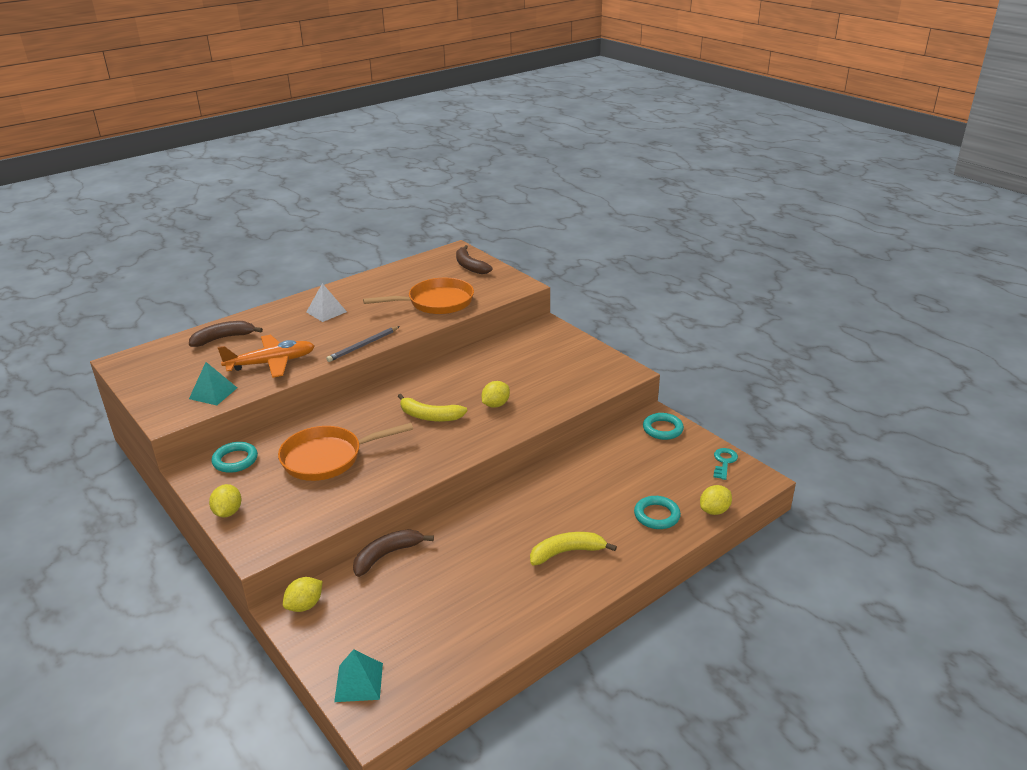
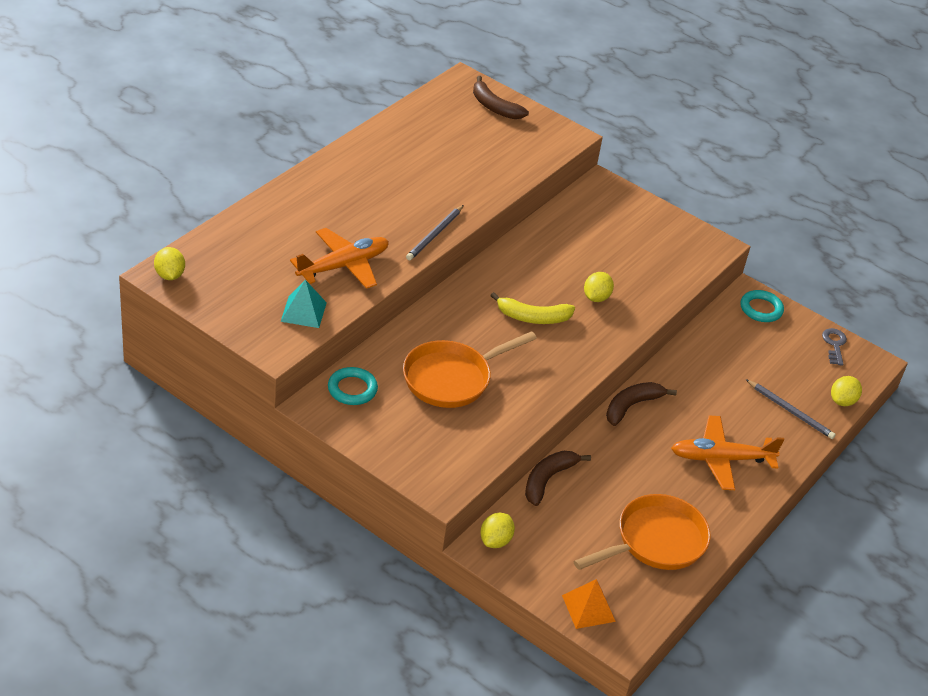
camera: 20 degrees left, 10 degrees up
(223, 338) = (262, 233): brown banana -> brown banana (631, 406)
(228, 512) = (385, 451): yellow lemon -> yellow lemon (169, 275)
(326, 312) = (361, 186): white pyramid -> none
(359, 682) = (588, 608): turquoise pyramid -> orange pyramid
(436, 302) = (484, 166): orange pan -> orange pan (655, 541)
(567, 552) = (721, 459): yellow banana -> orange plane
(656, 515) = (790, 411): turquoise ring -> grey pencil
(724, 462) = (834, 344): turquoise key -> grey key

